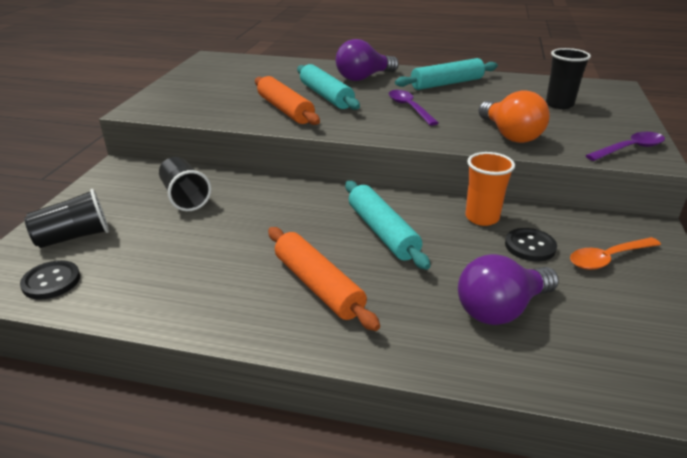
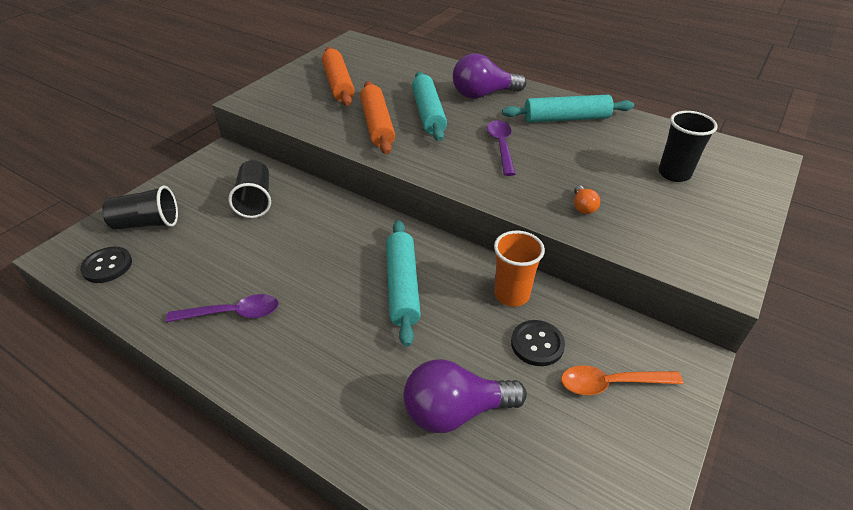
camera: 20 degrees right, 10 degrees up
(318, 285) = (307, 332): orange rolling pin -> orange rolling pin (338, 84)
(510, 135) = (583, 207): orange light bulb -> orange light bulb, size x0.45
(629, 149) = (708, 258): purple spoon -> purple spoon (233, 313)

